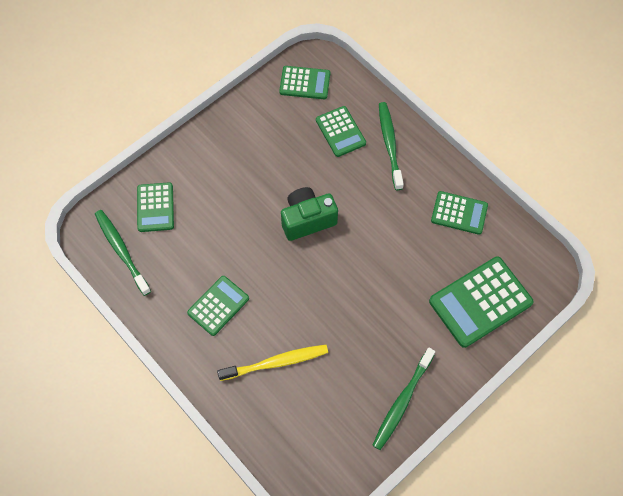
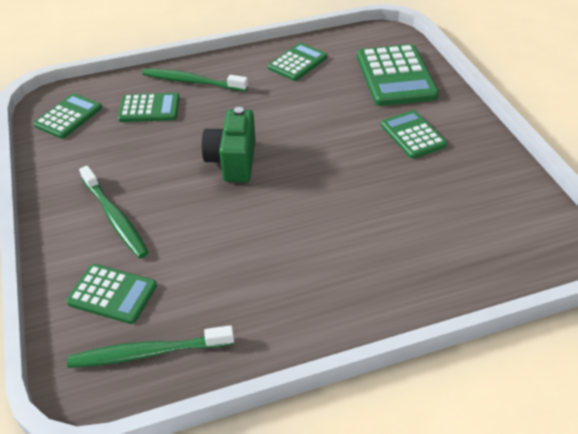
camera: 65 degrees left, 20 degrees down
(218, 306) = (293, 269): green calculator -> green calculator (413, 135)
(275, 362) = (394, 237): yellow toothbrush -> none
(402, 401) = (479, 153): green toothbrush -> green toothbrush (115, 217)

